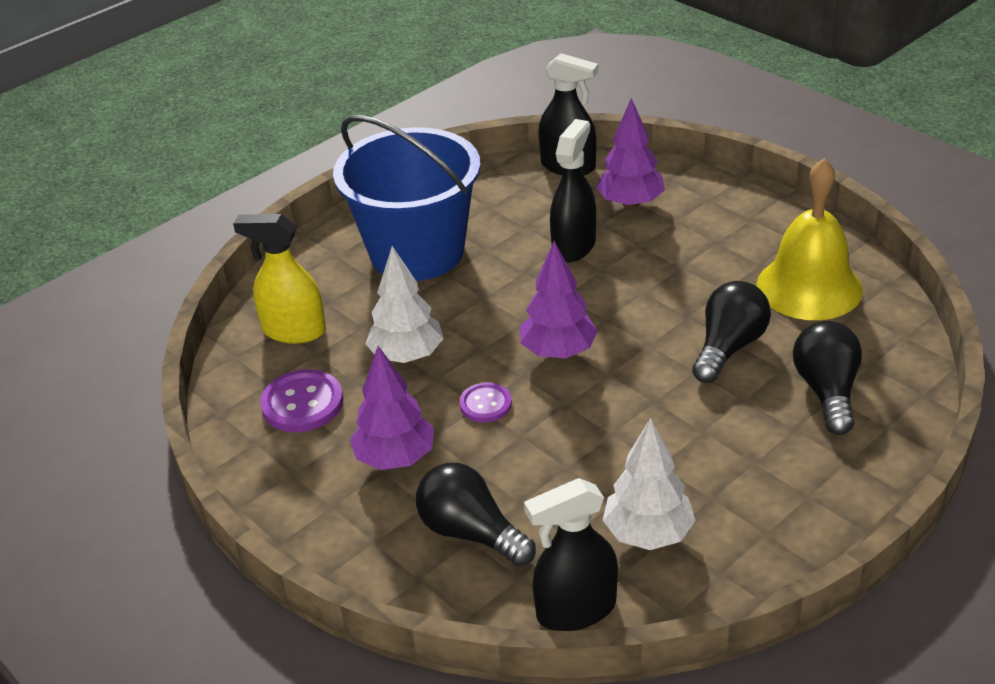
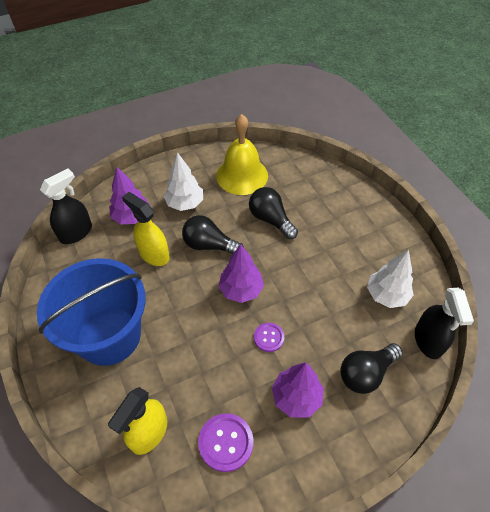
camera: 75 degrees left, 15 degrees up
(407, 356) = (208, 368): white tree -> white tree (185, 203)
(574, 246) = (154, 254): black spray bottle -> yellow spray bottle
(827, 391) = (316, 197): black light bulb -> black light bulb (209, 245)

